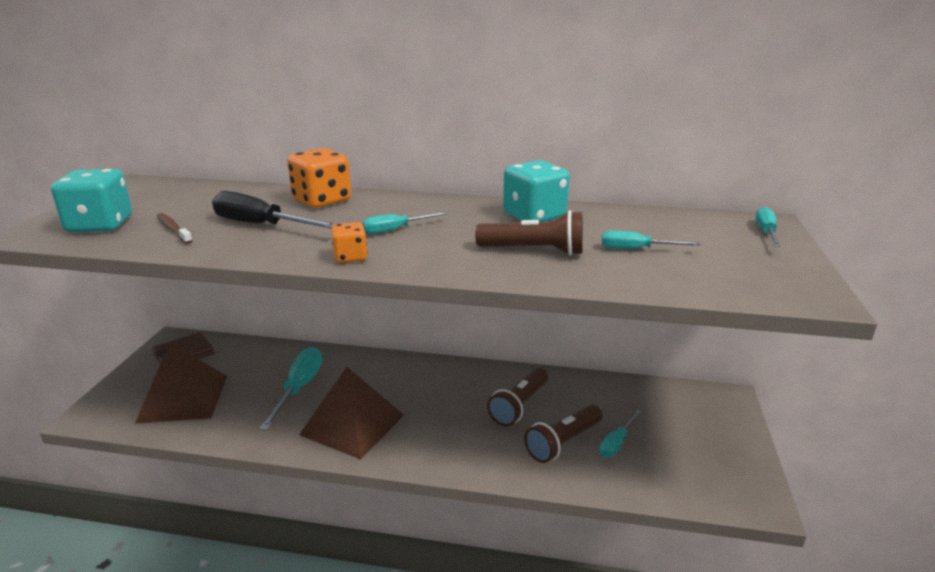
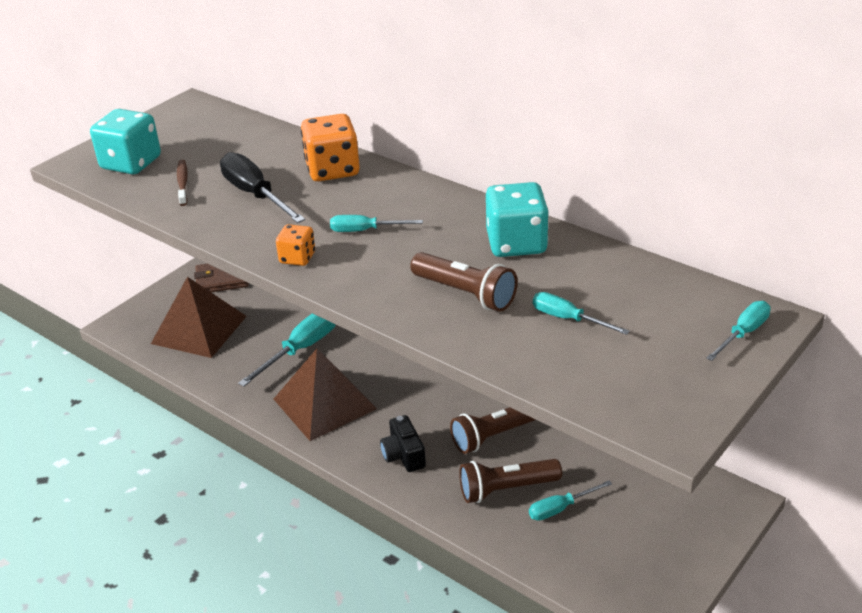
camera: 30 degrees right, 10 degrees up
(456, 444) = (403, 455): none -> black camera

